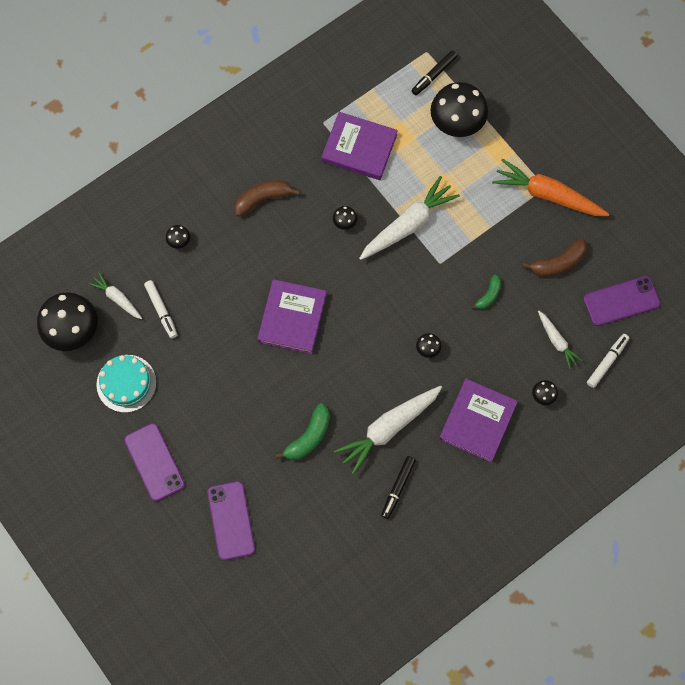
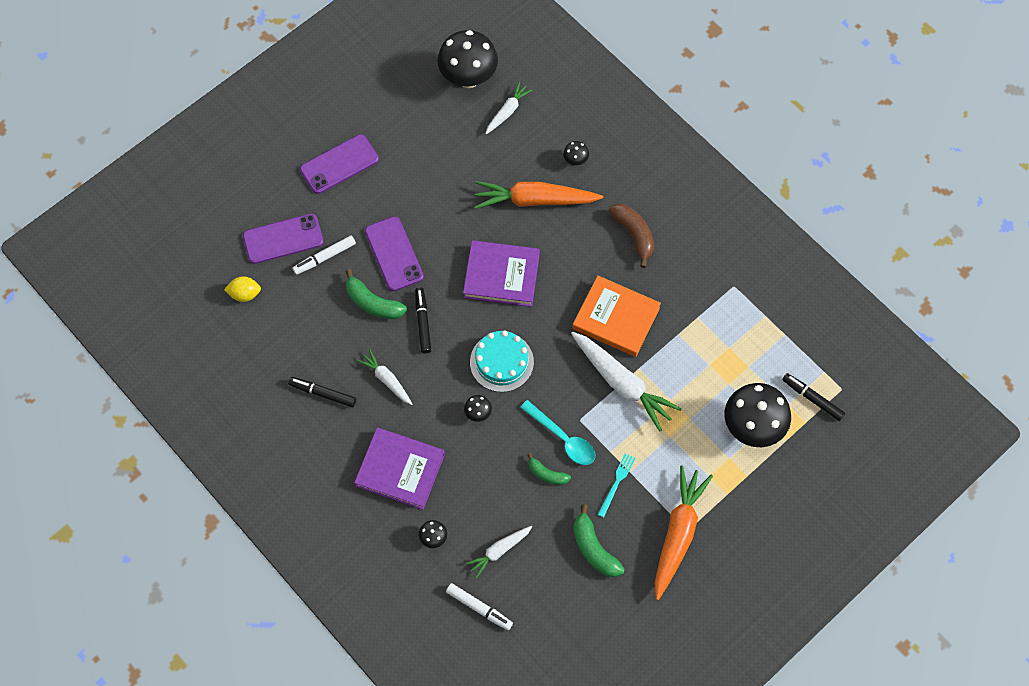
camera: 85 degrees right, 5 degrees down
(126, 383) = (418, 130): turquoise cake -> turquoise cake (501, 362)
(161, 310) = (498, 152): white marker -> white marker (324, 257)
(217, 282) = (534, 200): none -> orange carrot
(287, 560) = (245, 294): none -> yellow lemon
(333, 392) = (423, 322): none -> black marker
(344, 223) = (616, 318): black mushroom -> orange book
(359, 148) = (708, 326): purple book -> none
(388, 428) = (386, 380): white carrot -> white carrot, size x0.54
(456, 279) = (562, 438): none -> turquoise spoon
(500, 239) = (616, 483): none -> turquoise fork
(558, 263) = (594, 548): brown banana -> green banana
(621, 301) = (555, 622): purple phone -> purple phone (394, 254)

